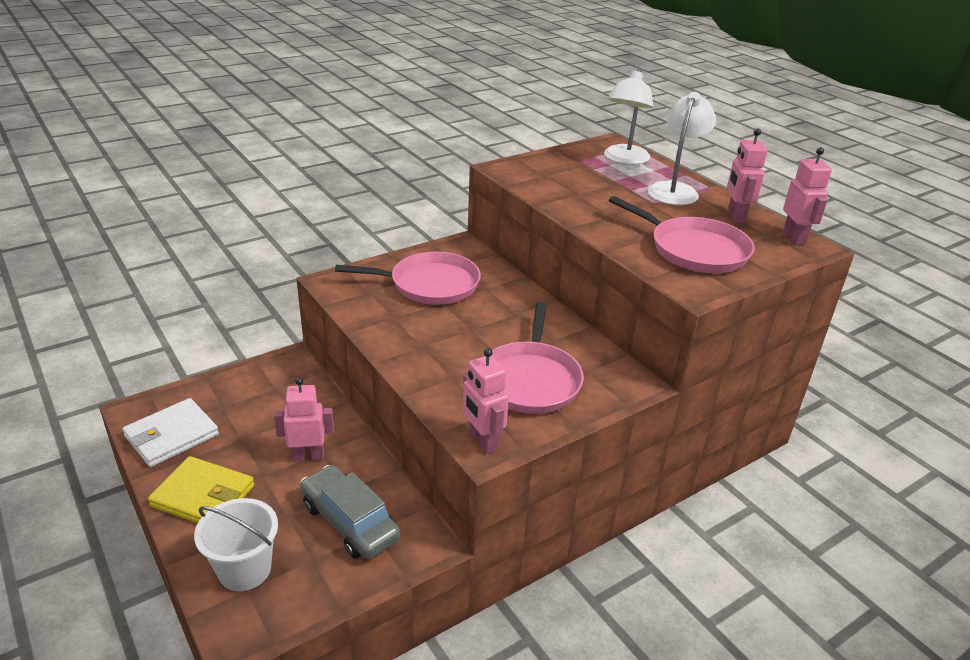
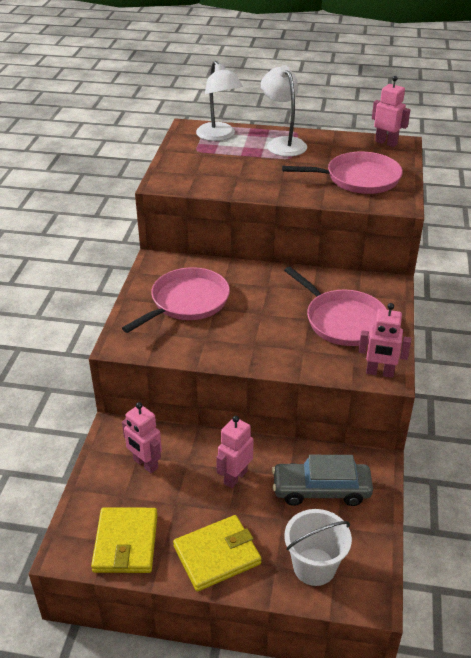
camera: 45 degrees left, 5 degrees up
(172, 435) = (126, 542): white wallet -> yellow wallet
(735, 216) = (340, 144): pink robot -> pink robot (145, 464)

